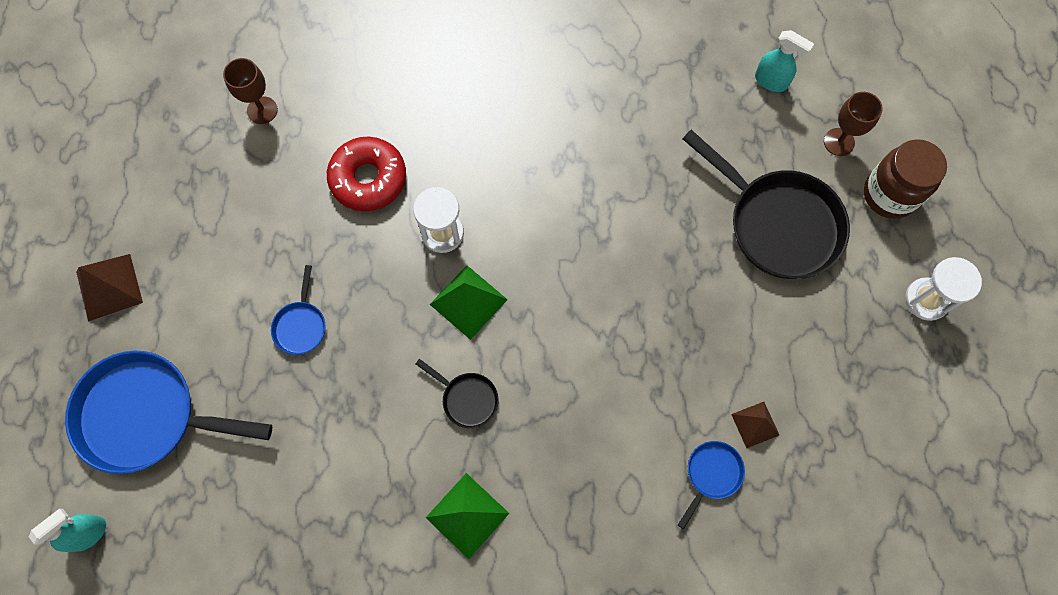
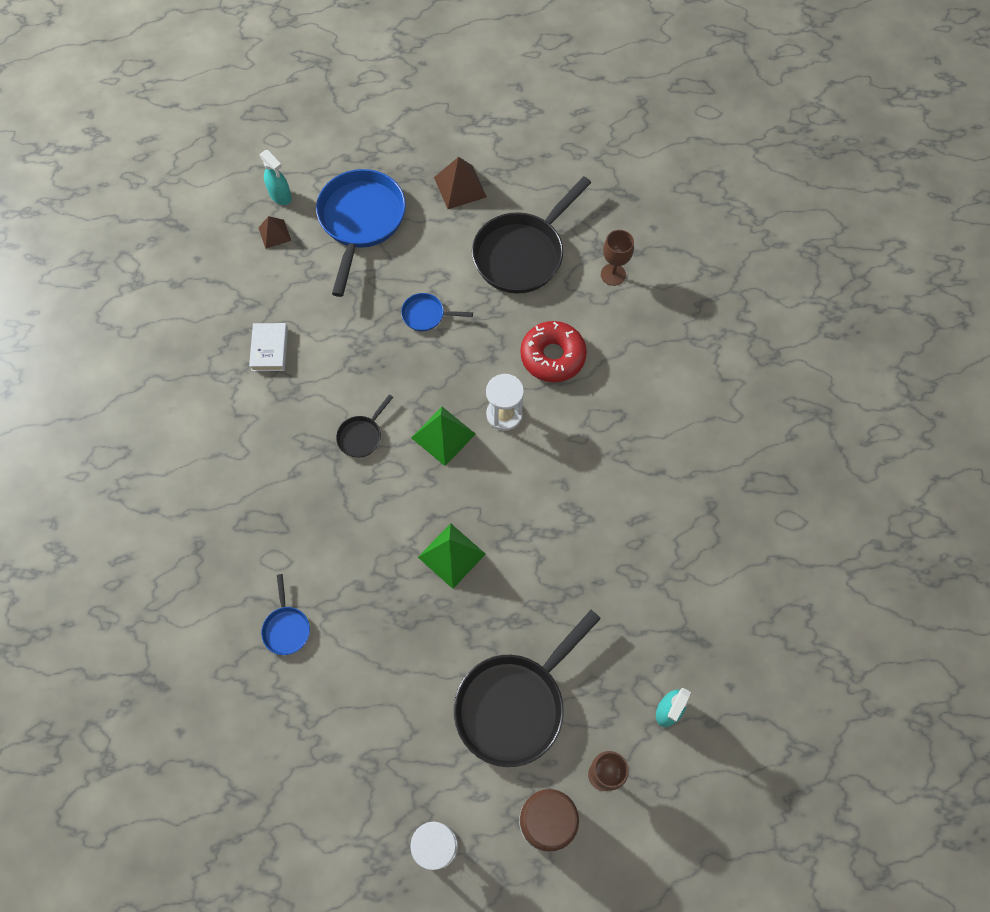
camera: 90 degrees right, 5 degrees down
(222, 211) = (522, 254): none -> black pan
(338, 527) = (270, 349): none -> white book
(467, 515) = (270, 438): green pyramid -> green pyramid (451, 555)
(711, 474) = (286, 628): blue pan -> blue pan turned 45 degrees clockwise
(755, 424) = (326, 668): brown pyramid -> brown pyramid (274, 234)

